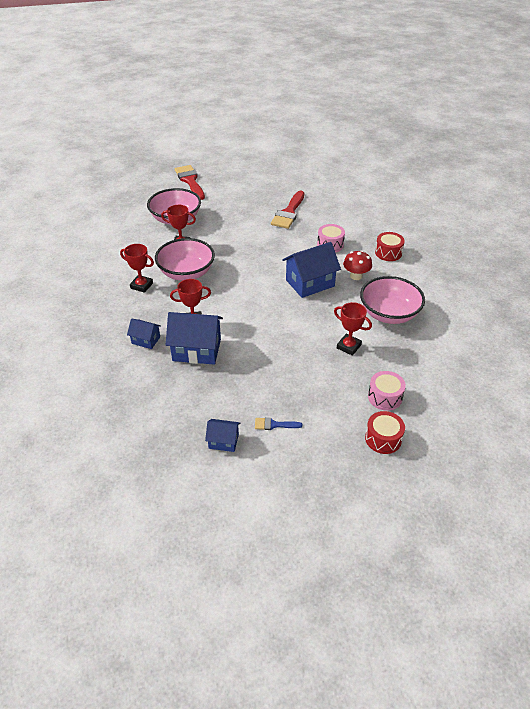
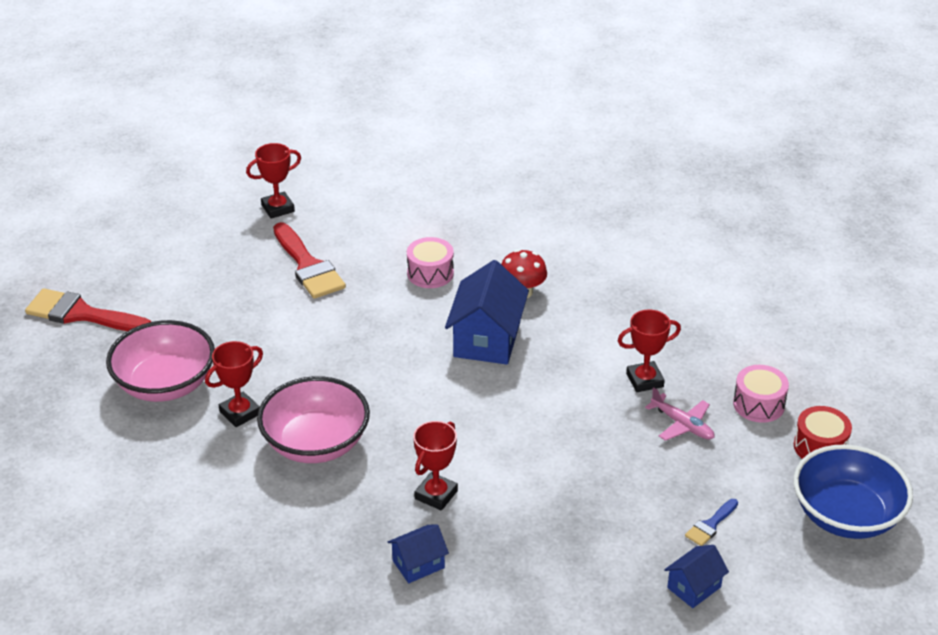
camera: 50 degrees left, 5 degrees down
(141, 285) = (286, 506): red trophy -> red trophy (278, 208)
(197, 350) = (498, 522): blue house -> none
(334, 376) = (682, 424): none -> pink plane
(342, 478) = (846, 515): none -> blue bowl
(388, 253) = (511, 237): red drum -> none
(389, 314) = (625, 310): pink bowl -> none

